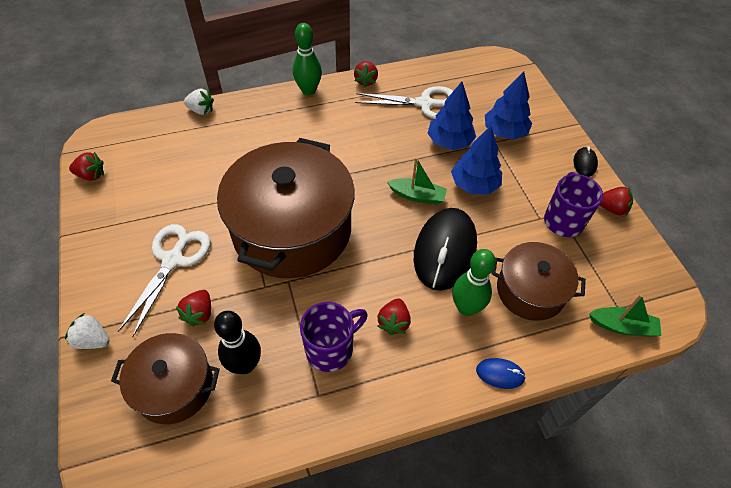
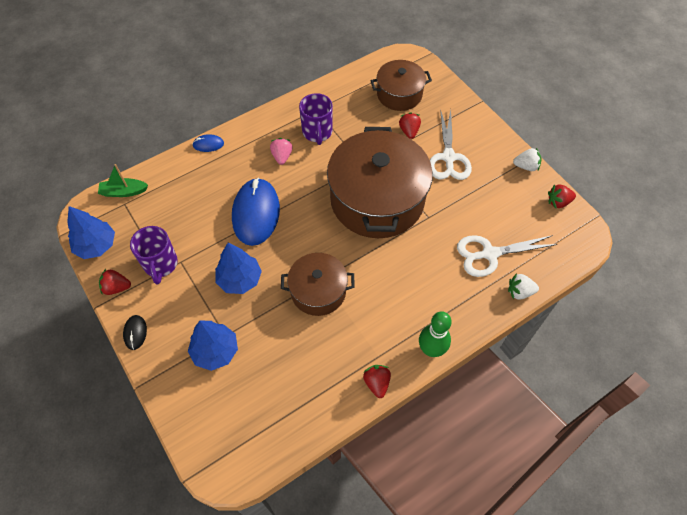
camera: 165 degrees right, 5 degrees up
(93, 340) = (462, 103): white strawberry -> white strawberry (526, 166)
(245, 365) = (365, 113): black bowling pin -> none
(331, 349) = (317, 132): purple mug -> purple mug turned 45 degrees counterclockwise
(394, 322) = (282, 156): red strawberry -> pink strawberry
(417, 196) = (287, 255): green boat -> none
(425, 104) = (304, 367): white scissors -> white scissors (489, 254)
(444, 251) = (256, 213): black mouse -> blue mouse
(449, 142) = (269, 322): blue tree -> blue tree (96, 245)
(466, 307) = (234, 177): green bowling pin -> none
(530, 291) = (189, 200): brown pot -> brown pot (318, 291)

